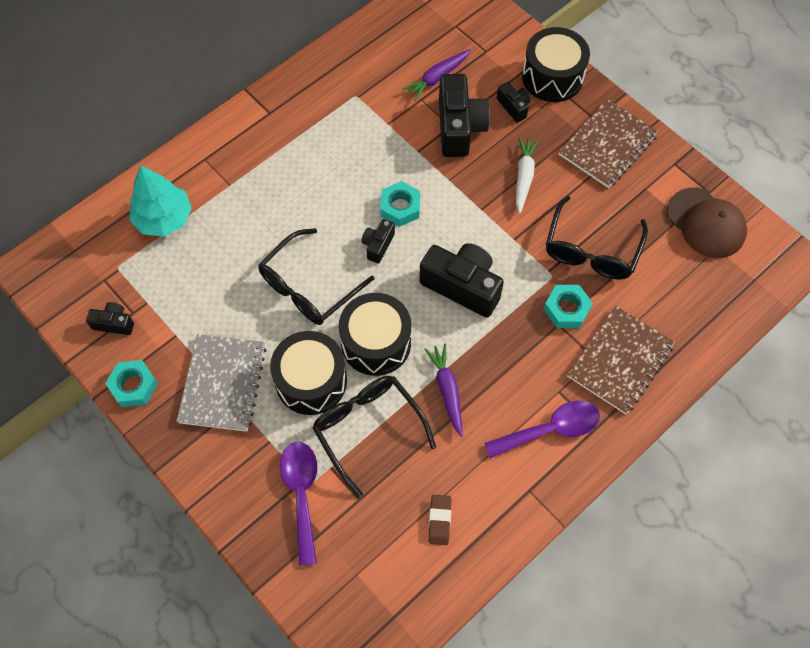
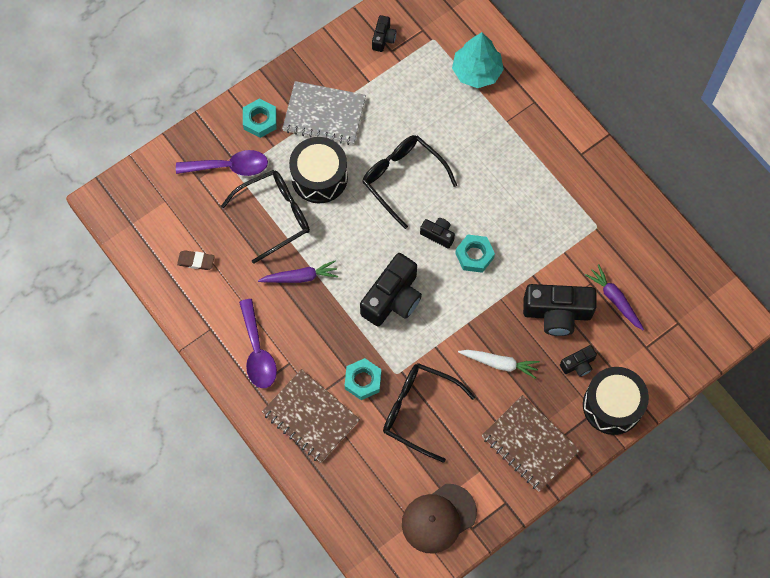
camera: 95 degrees right, 5 degrees up
(133, 386) = (329, 53): turquoise nut -> turquoise nut (260, 120)
(376, 343) = (347, 227): black drum -> none

